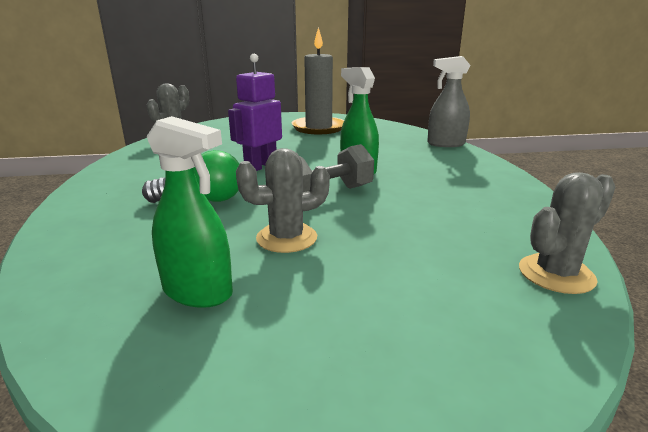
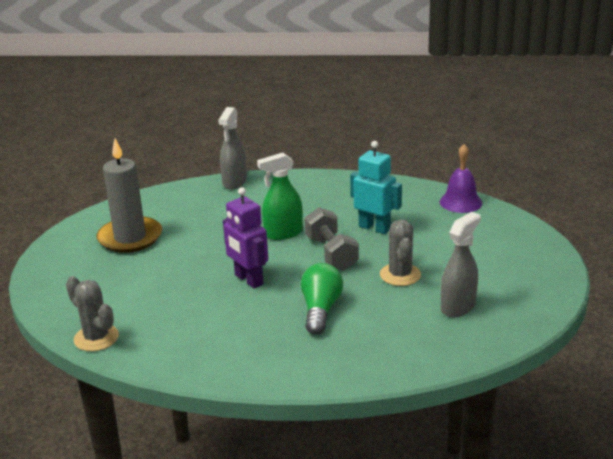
camera: 75 degrees left, 5 degrees up
(198, 292) = (458, 307): green spray bottle -> grey spray bottle
(404, 212) = (374, 228): none -> turquoise robot
(556, 274) = (460, 202): grey cactus -> purple bell

